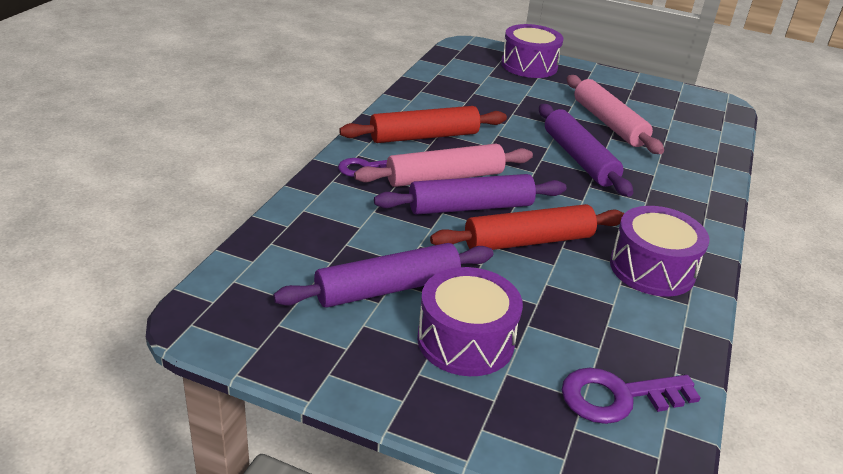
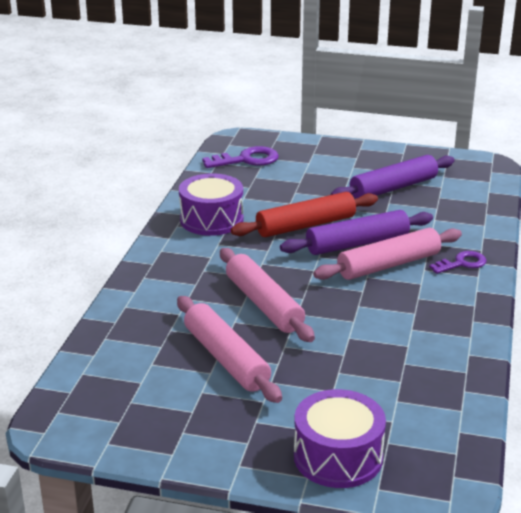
camera: 175 degrees right, 5 degrees down
(424, 136) = (428, 305): red rolling pin -> none
(465, 340) = (335, 171): purple drum -> none
(579, 159) = (264, 304): purple rolling pin -> pink rolling pin

